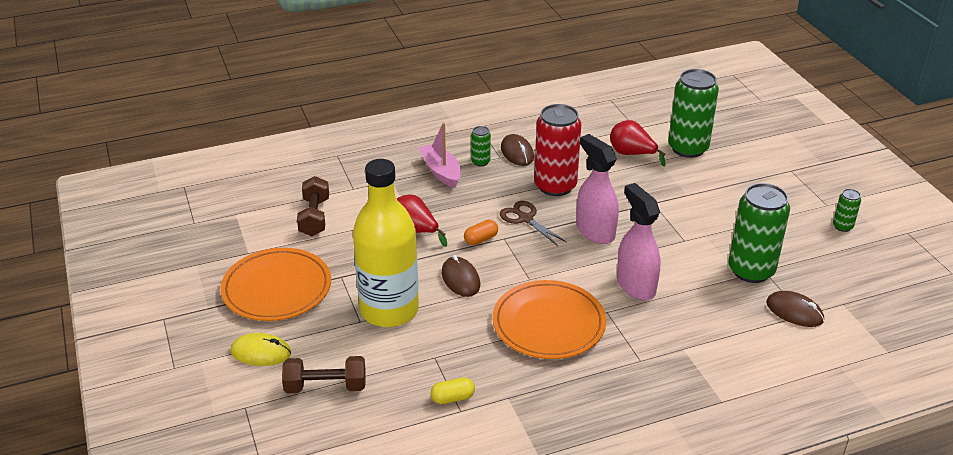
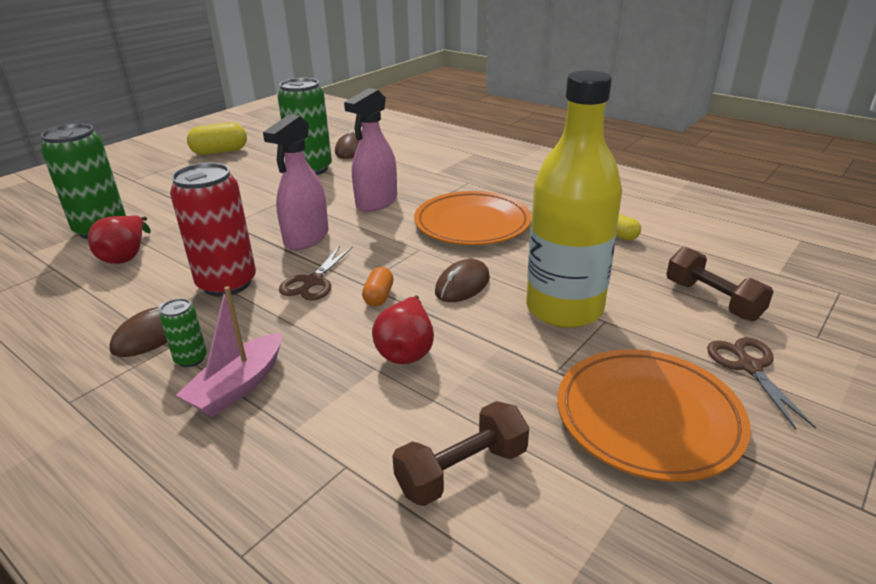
camera: 120 degrees left, 5 degrees down
(261, 352) = (749, 367): yellow mouse -> brown scissors
(481, 239) = (379, 296): orange capsule -> orange capsule turned 75 degrees clockwise
(842, 226) = (220, 152): green can -> yellow capsule

